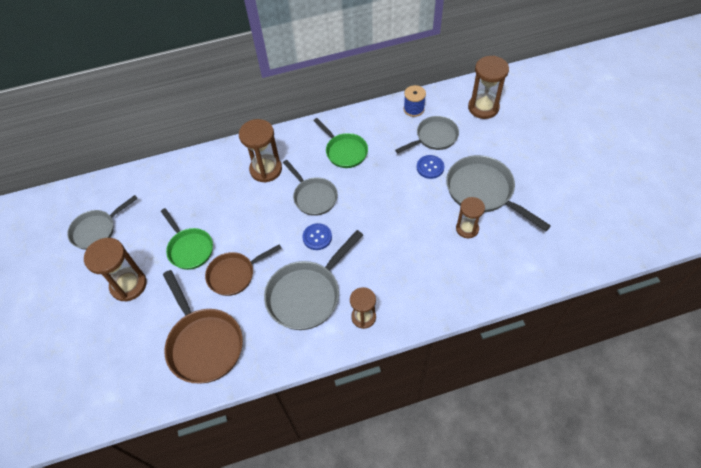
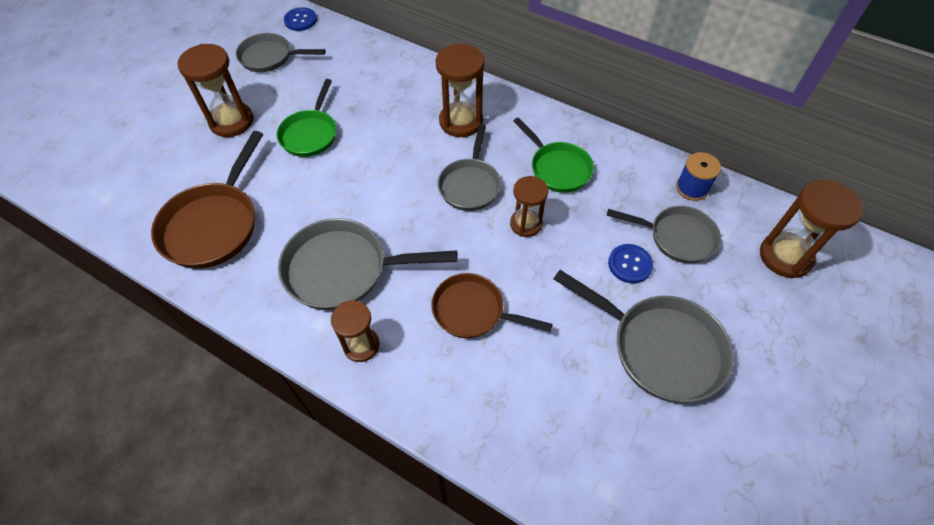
camera: 45 degrees right, 0 degrees up
(234, 274) = (312, 190): brown pan -> brown pan (473, 311)
(317, 237) = (423, 225): blue button -> blue button (300, 20)
(344, 151) = (557, 168): green pan -> green pan turned 45 degrees counterclockwise
(467, 229) = (586, 369): brown hourglass -> brown hourglass (526, 224)
(483, 191) = (660, 348): grey pan -> grey pan turned 120 degrees clockwise

